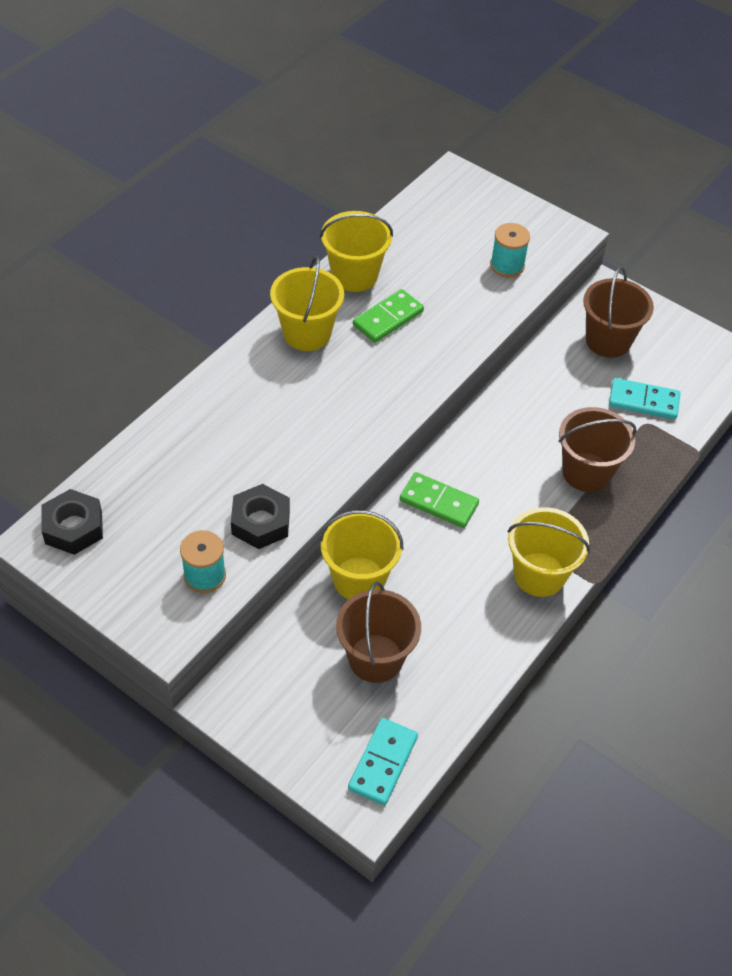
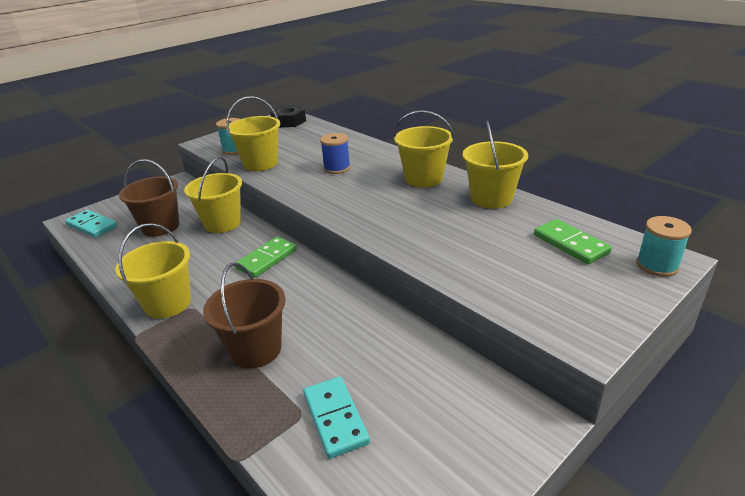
camera: 105 degrees right, 20 degrees down
(261, 522) = (260, 163): black nut -> yellow bucket
(277, 425) = (337, 168): none -> blue spool
(388, 318) = (437, 211): green domino -> green domino (570, 244)
(507, 265) = (517, 282): turquoise spool -> turquoise spool (657, 265)
(608, 340) = (441, 402): brown bucket -> none
(643, 401) = (335, 418): turquoise domino -> turquoise domino turned 45 degrees counterclockwise

